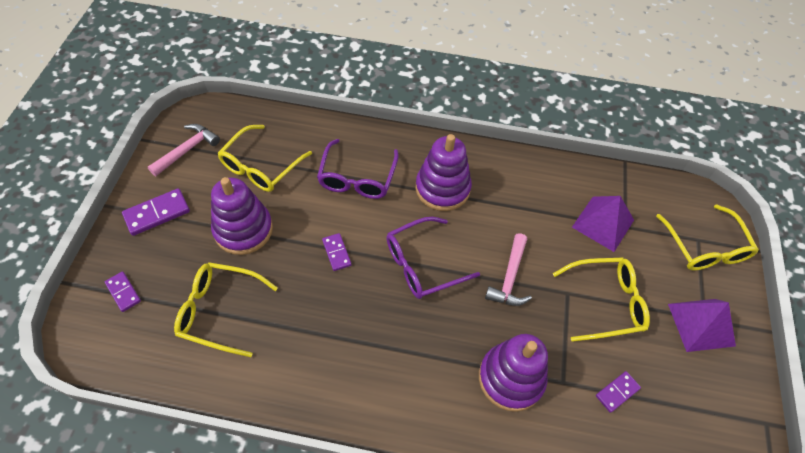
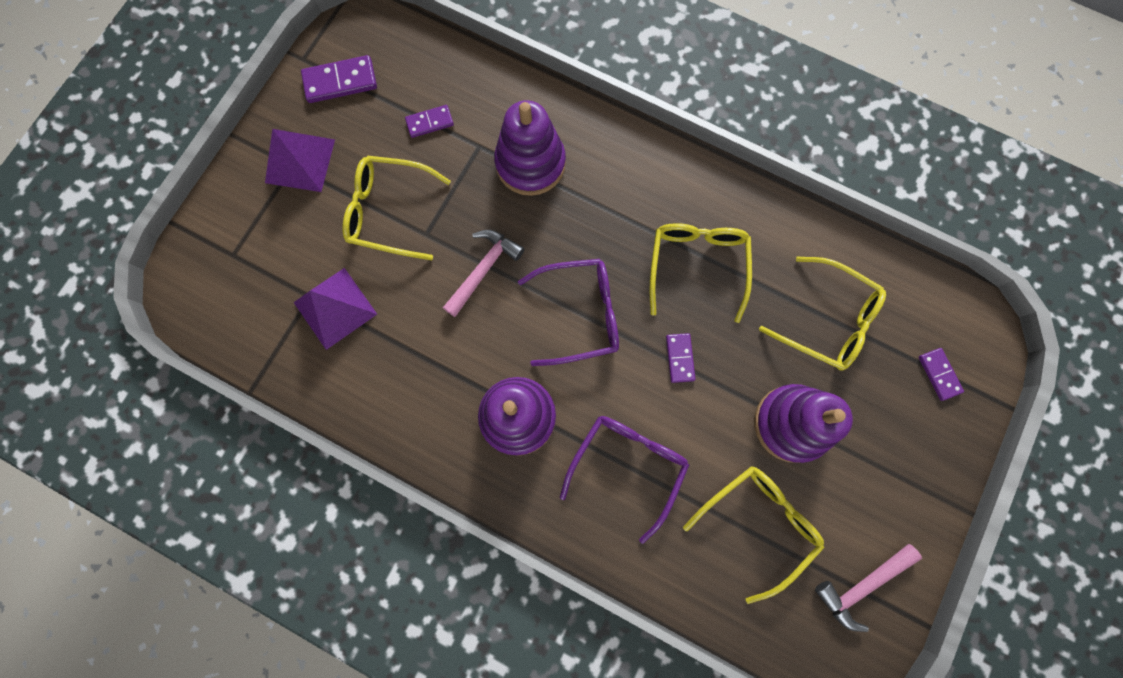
camera: 160 degrees left, 20 degrees up
(157, 213) = (902, 480): purple domino -> purple domino (340, 82)
(704, 246) = (231, 244): yellow glasses -> yellow glasses (697, 267)

